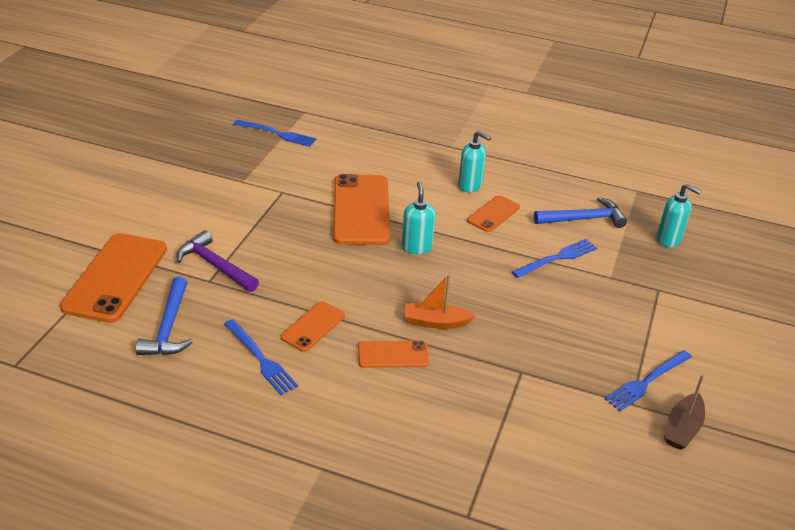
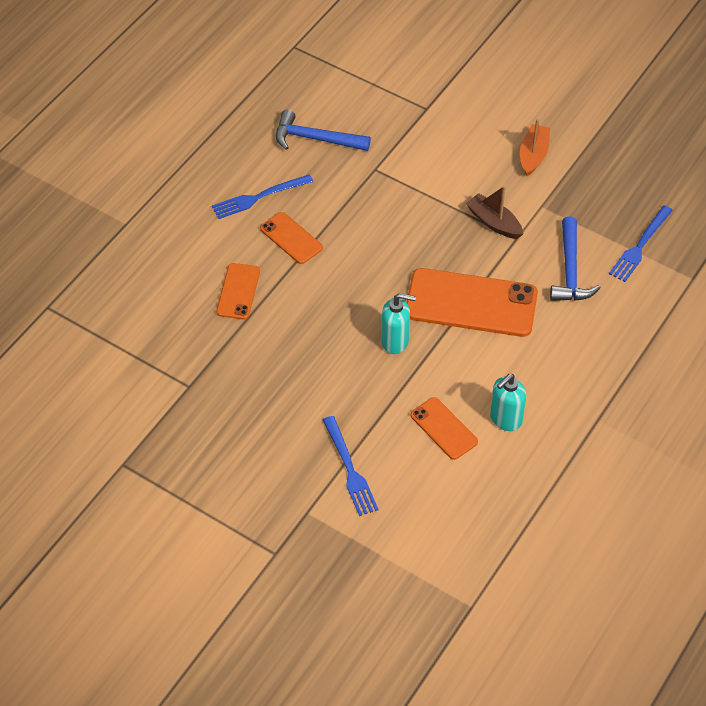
camera: 105 degrees right, 15 degrees up
(115, 277) = (393, 105): orange phone -> none
(215, 265) = (396, 175): purple hammer -> none
(436, 322) = (273, 333): orange boat -> orange boat (533, 155)
(583, 219) = (419, 521): blue hammer -> blue hammer (570, 270)
(647, 381) = (145, 488): blue fork -> none
(669, 239) = (361, 603): turquoise soap dispenser -> none
(682, 428) = (79, 495): brown boat -> brown boat (494, 222)

